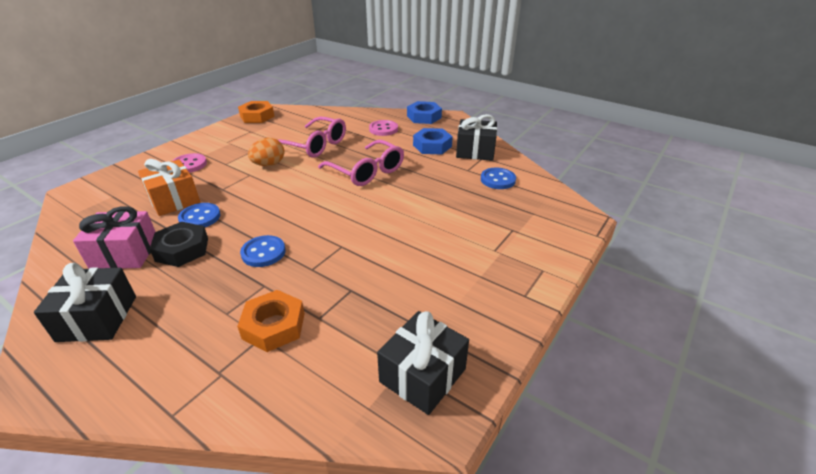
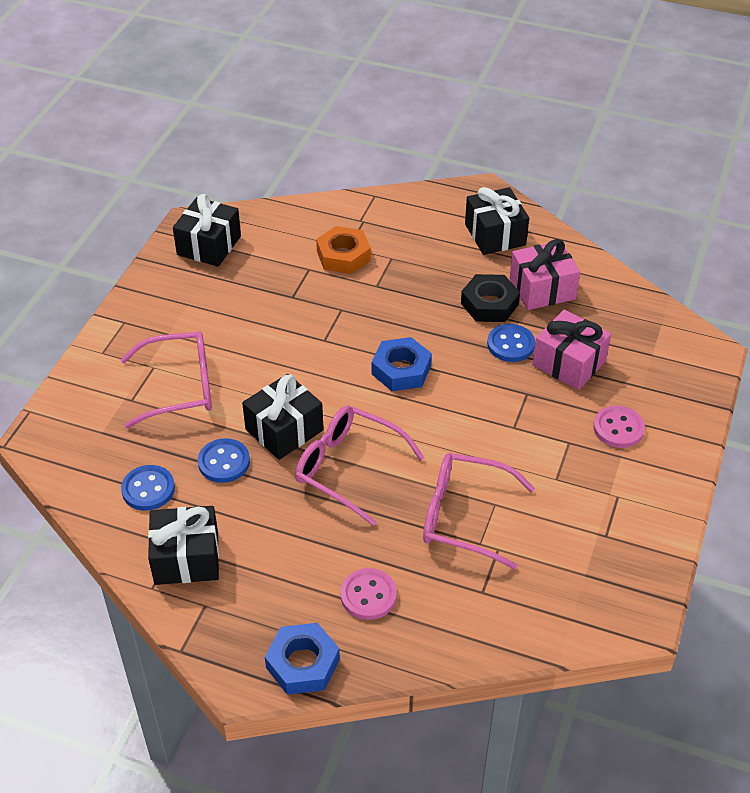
camera: 165 degrees right, 10 degrees up
(174, 200) = (569, 363): orange gift -> pink gift
(257, 116) = (636, 588): orange nut -> none
(263, 252) = (402, 316): blue button -> blue button (224, 462)
(269, 164) = (503, 453): orange egg -> none
(399, 194) = (284, 430): none -> black gift
(432, 146) = (264, 558): blue nut -> blue nut (401, 370)
(472, 231) = (180, 387): none -> pink glasses

